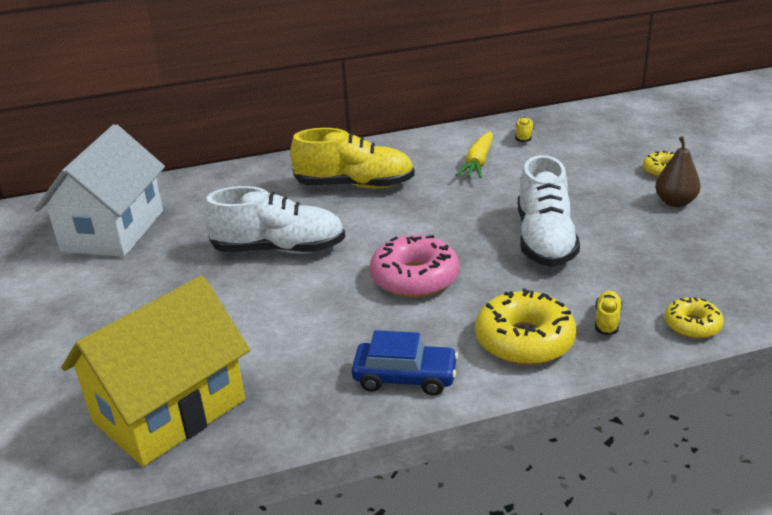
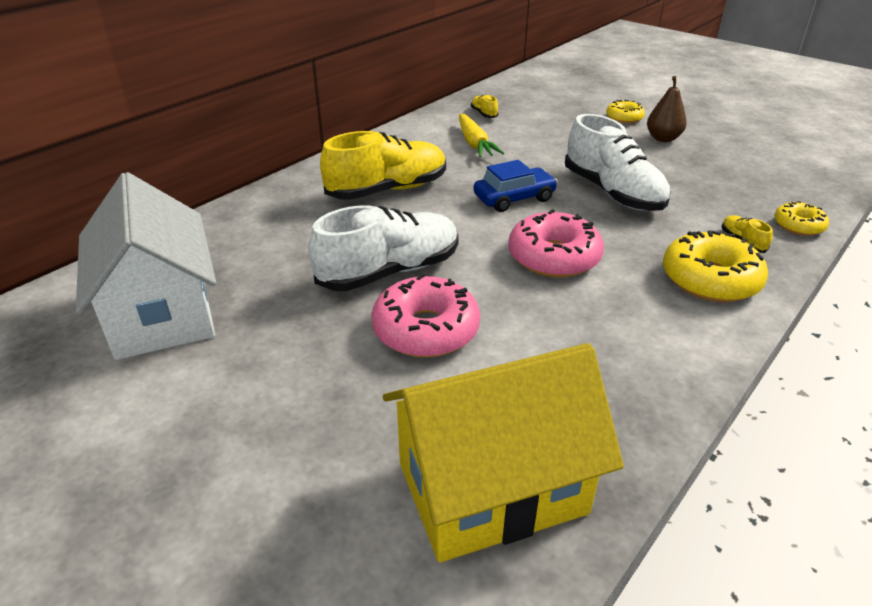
camera: 35 degrees left, 5 degrees up
(169, 410) = (491, 488): yellow house -> yellow house turned 60 degrees clockwise
(252, 298) = (426, 330): none -> pink donut
(405, 377) = (665, 349): blue car -> blue car (514, 198)

